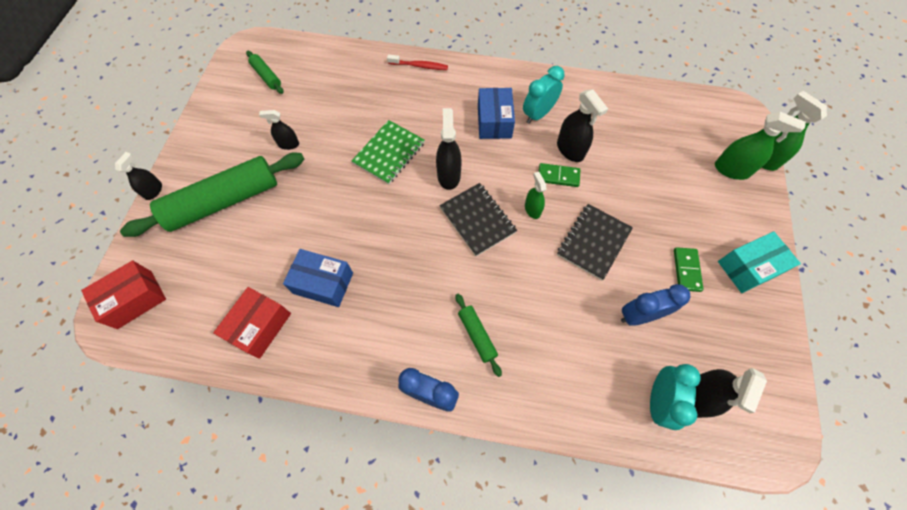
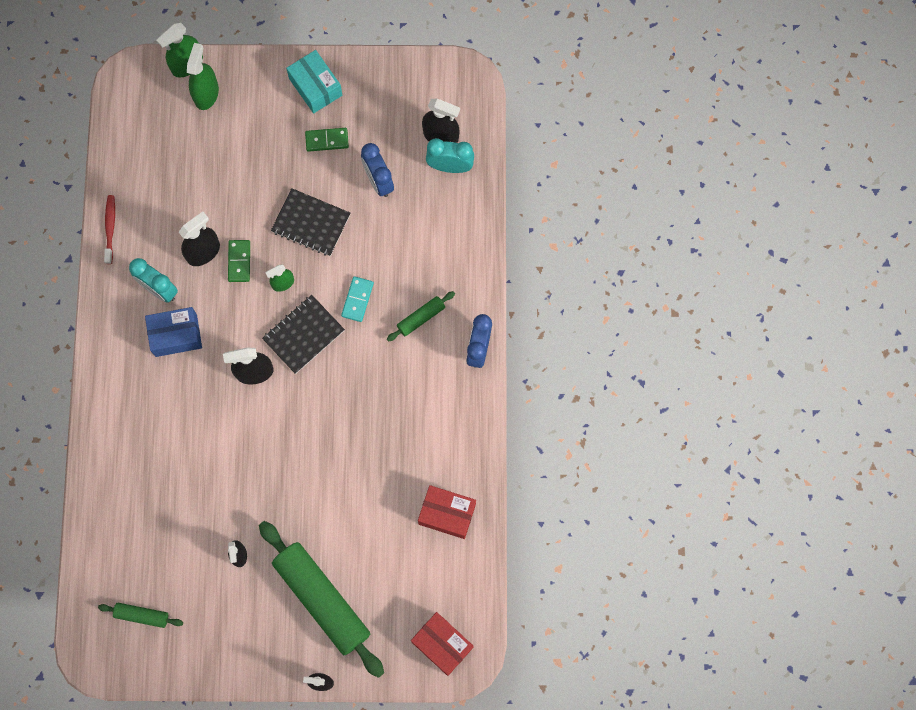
camera: 100 degrees left, 10 degrees up
(266, 76) = (142, 615): green rolling pin -> green rolling pin turned 60 degrees clockwise
(323, 283) = (395, 468): blue box -> none
(389, 153) = (235, 441): green notebook -> none
(419, 66) = (102, 434): red toothbrush -> red toothbrush (110, 228)
(506, 274) = (357, 299): none -> turquoise domino

